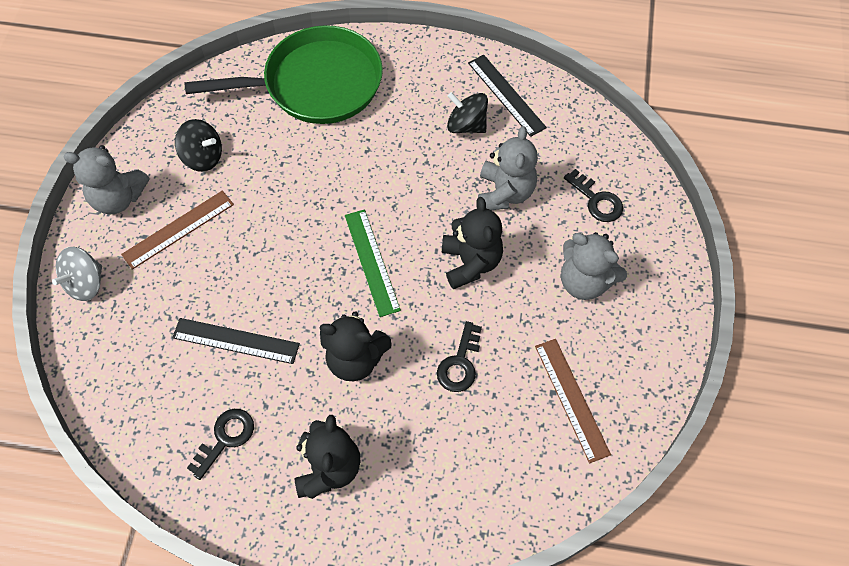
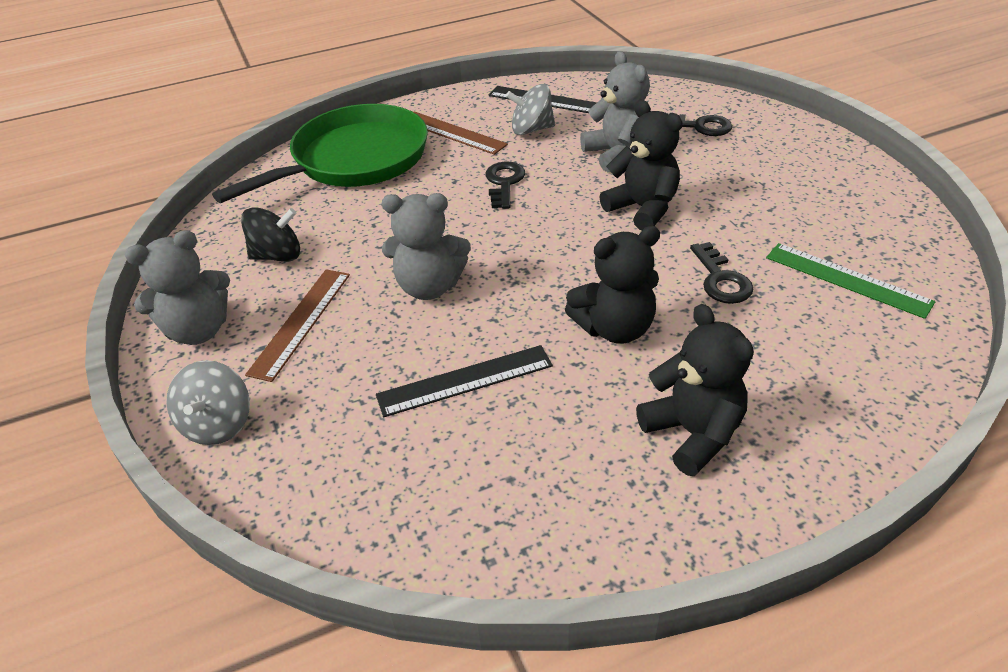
camera: 30 degrees left, 20 degrees down
(225, 438) = (544, 475): black key -> black key (504, 183)
(371, 262) = (547, 250): green ruler -> green ruler (847, 279)
(466, 125) = (531, 129): black spinning top -> grey spinning top
(571, 399) = (850, 253): brown ruler -> brown ruler (452, 132)
(584, 281) = (756, 176): grey teddy bear -> grey teddy bear (429, 286)

